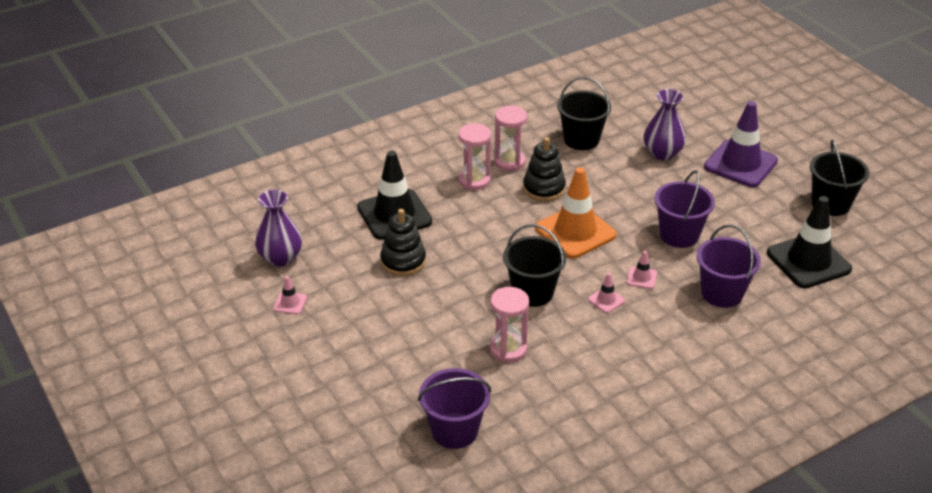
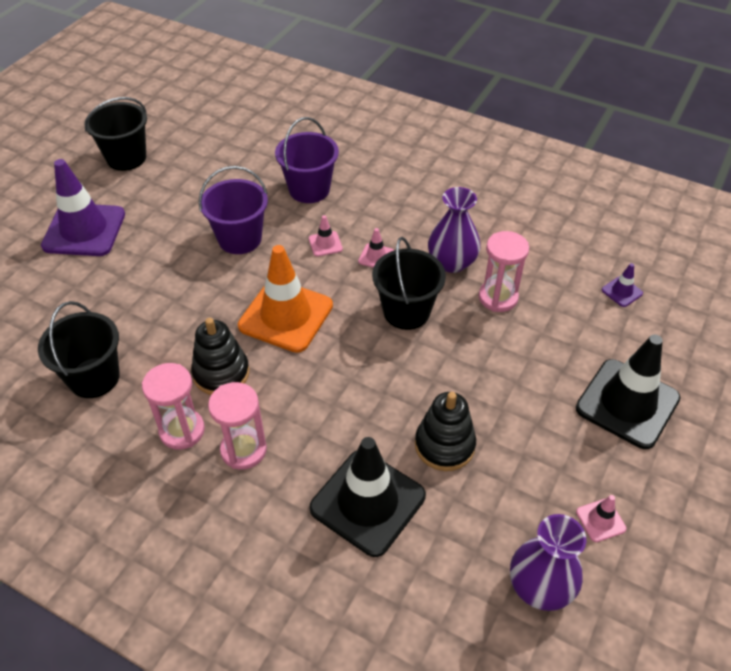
camera: 120 degrees left, 10 degrees up
(454, 430) = (622, 292): purple bucket -> purple traffic cone
(662, 153) = (91, 295): purple vase -> purple vase (452, 262)
(808, 261) = (226, 152): black traffic cone -> black traffic cone (627, 403)

